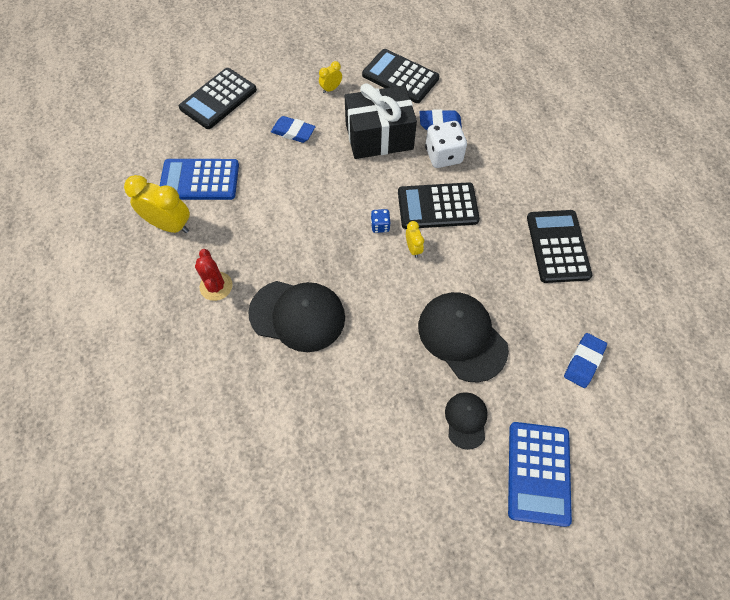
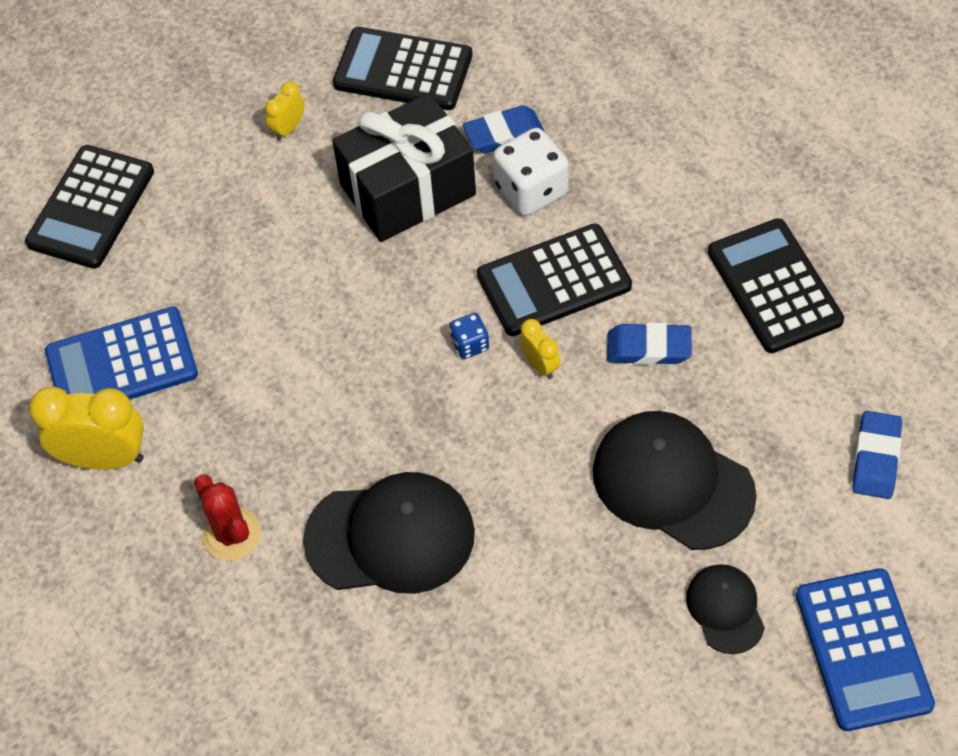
camera: 15 degrees left, 5 degrees down
(293, 132) = (253, 227): blue eraser -> blue eraser (648, 348)

